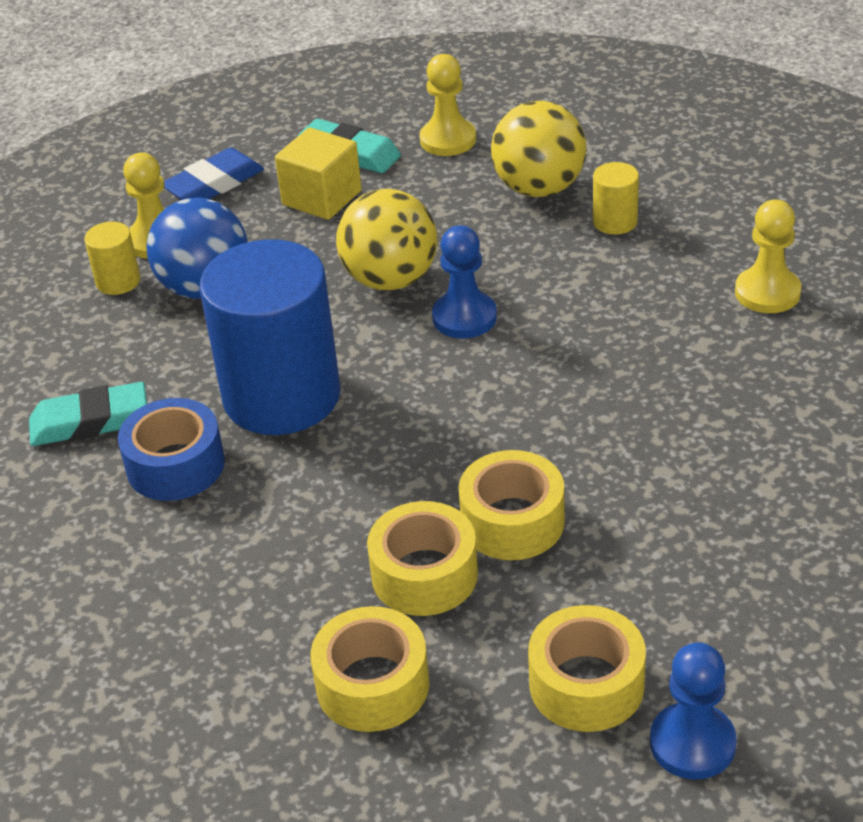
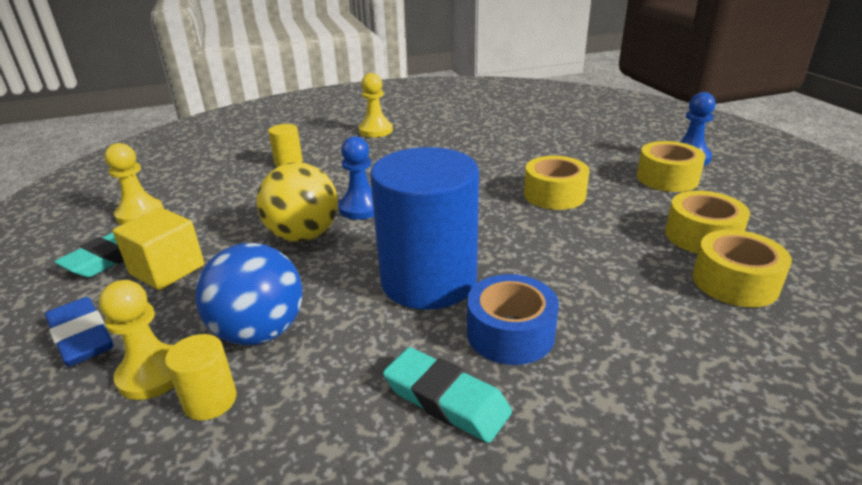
camera: 90 degrees left, 10 degrees down
(90, 422) = (446, 400): turquoise eraser -> turquoise eraser turned 45 degrees counterclockwise
(424, 574) = (605, 220): yellow tape -> yellow tape (735, 282)
(539, 188) = (234, 183): yellow ball -> none

